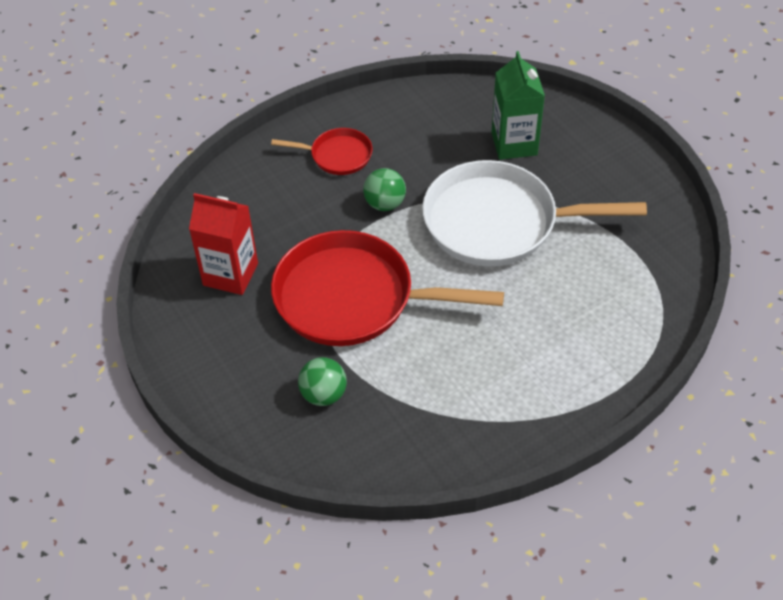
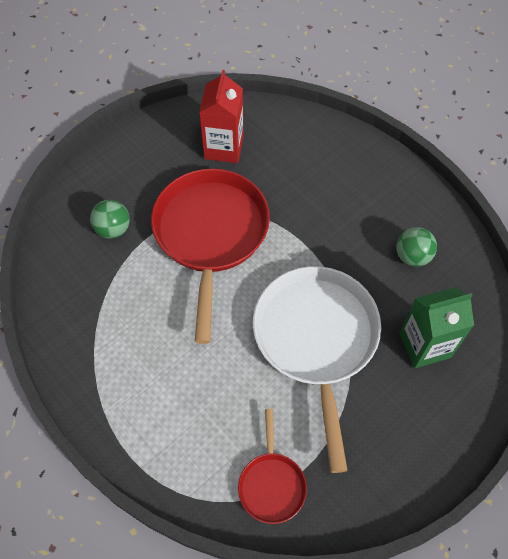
camera: 80 degrees right, 10 degrees up
(337, 155) = (370, 198): red pan -> red pan (271, 484)
(385, 204) = (320, 243): green ball -> green ball (412, 256)

